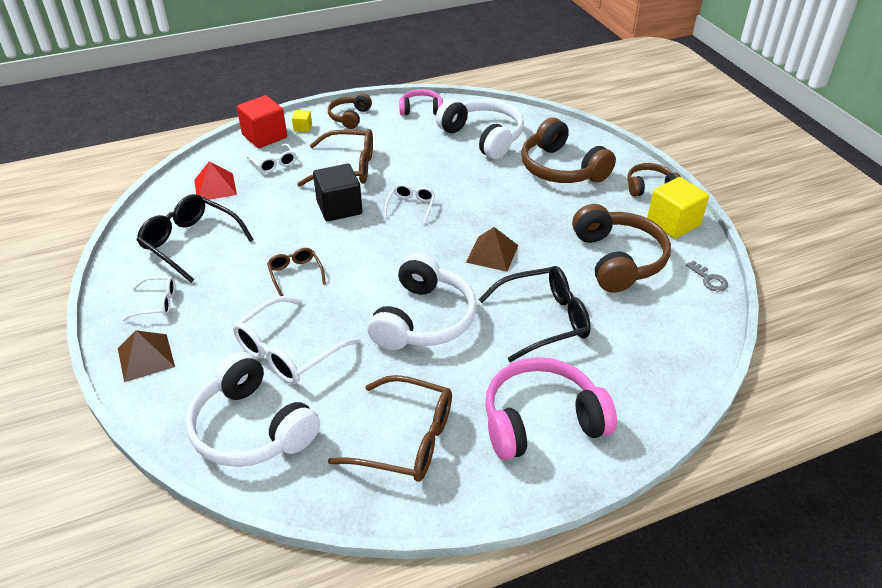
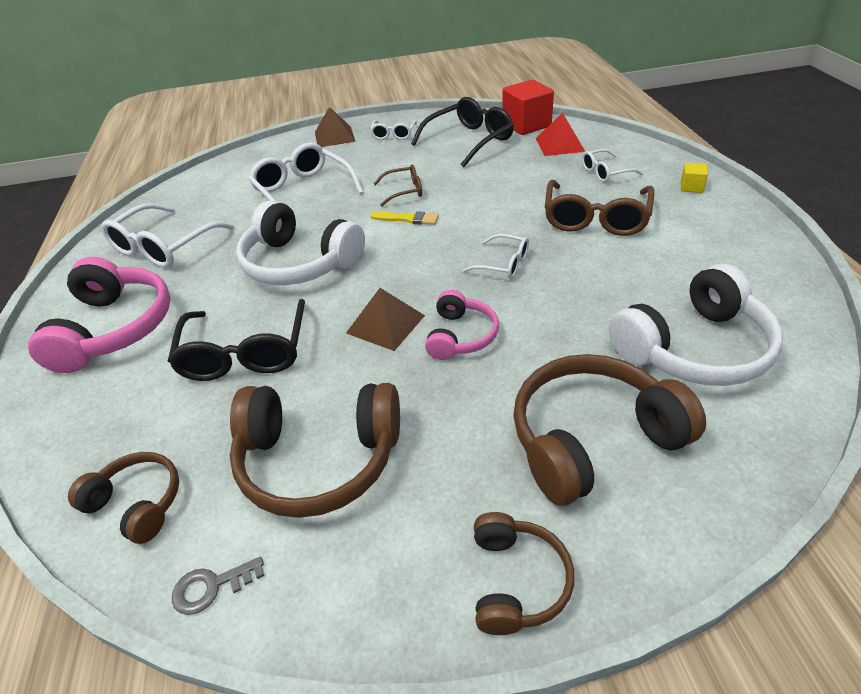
camera: 105 degrees right, 0 degrees up
(252, 428) = (234, 179): white headphones -> none
(264, 136) = (665, 164): red cube -> red cube (526, 125)
(339, 208) = (510, 214): black cube -> none
(347, 264) = (408, 219): none -> yellow brush
(350, 117) = (729, 220): brown headphones -> brown headphones (137, 503)
(406, 439) = (164, 247): brown glasses -> white glasses
(421, 110) = (774, 286): pink headphones -> pink headphones (460, 336)
(673, 223) = (385, 584): yellow cube -> none

